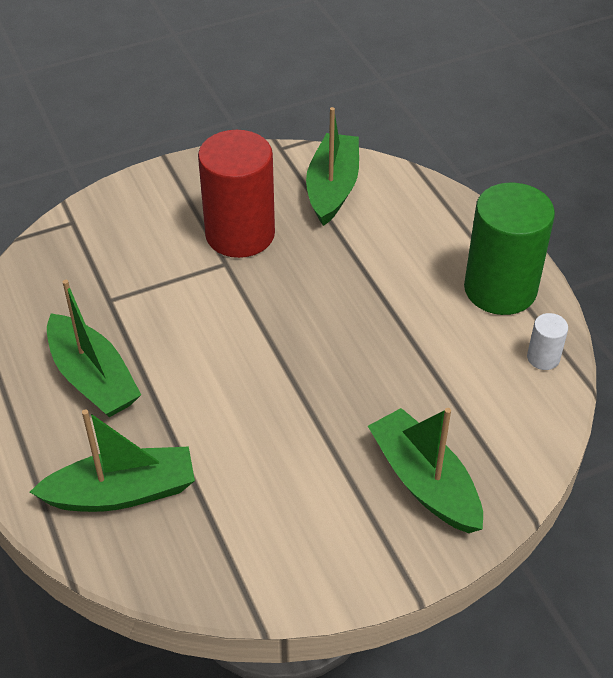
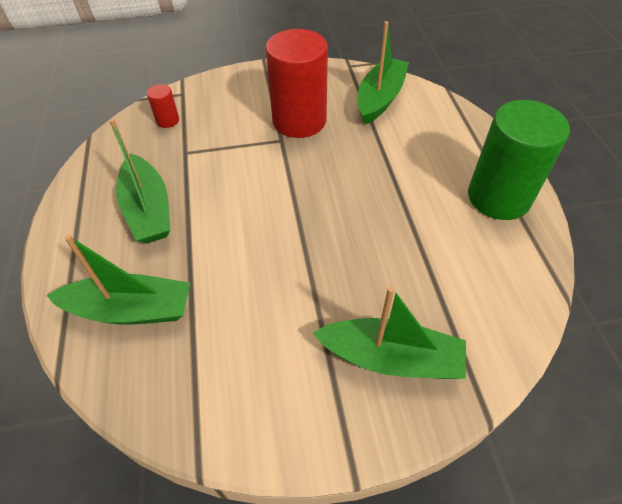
camera: 15 degrees right, 5 degrees up
(68, 262) = (167, 120): none -> red cylinder
(424, 482) = (391, 358): green boat -> green boat turned 120 degrees clockwise
(543, 358) = (526, 263): white cylinder -> none

